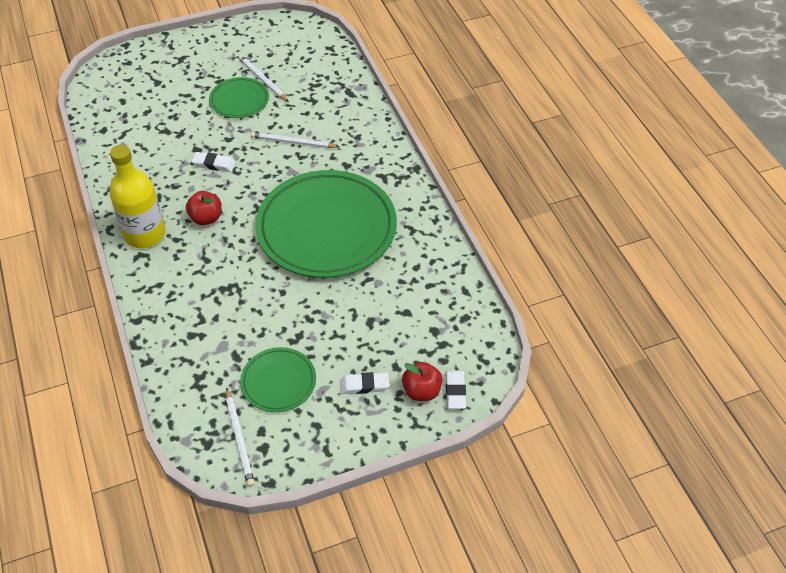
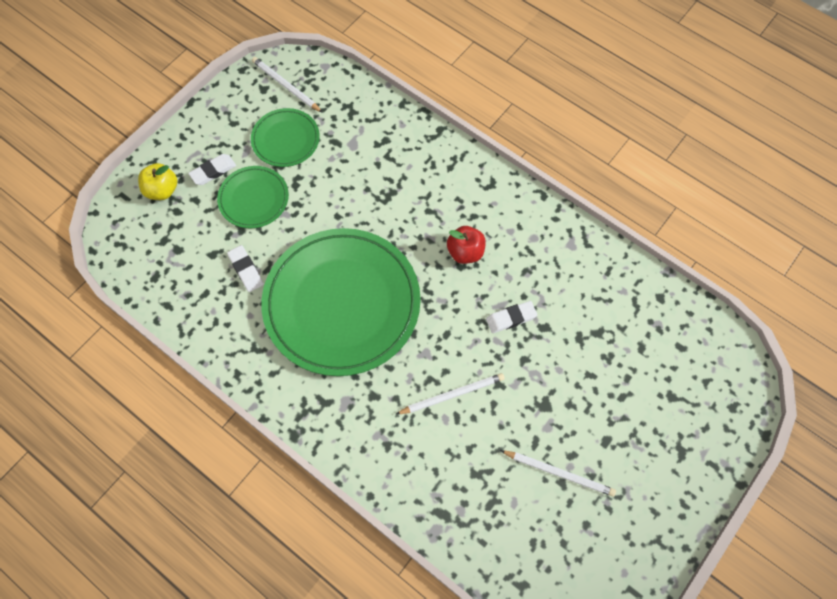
camera: 150 degrees right, 15 degrees up
(145, 234) = (506, 206): yellow bottle -> none
(239, 100) = (558, 423): green plate -> green plate (254, 199)
(421, 391) = (162, 190): red apple -> yellow apple
(455, 391) = (133, 204): white eraser -> white eraser (246, 270)

